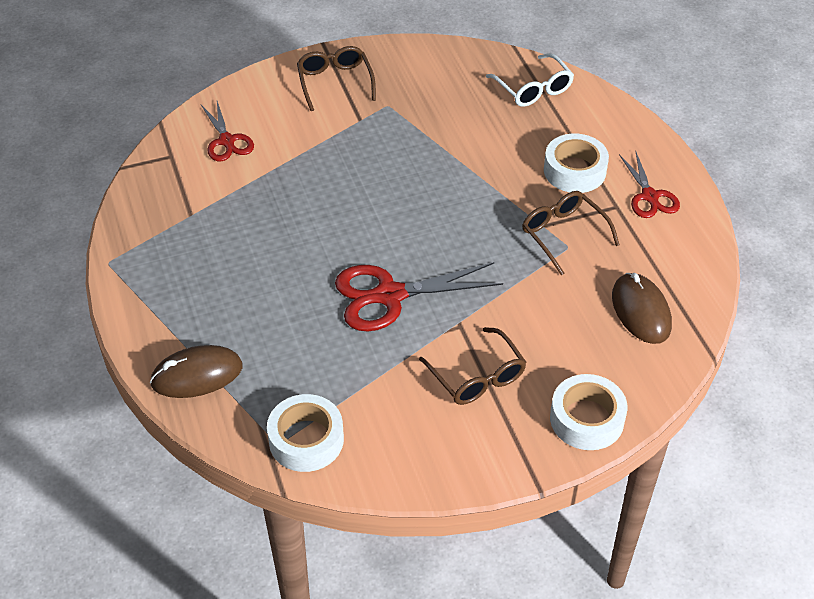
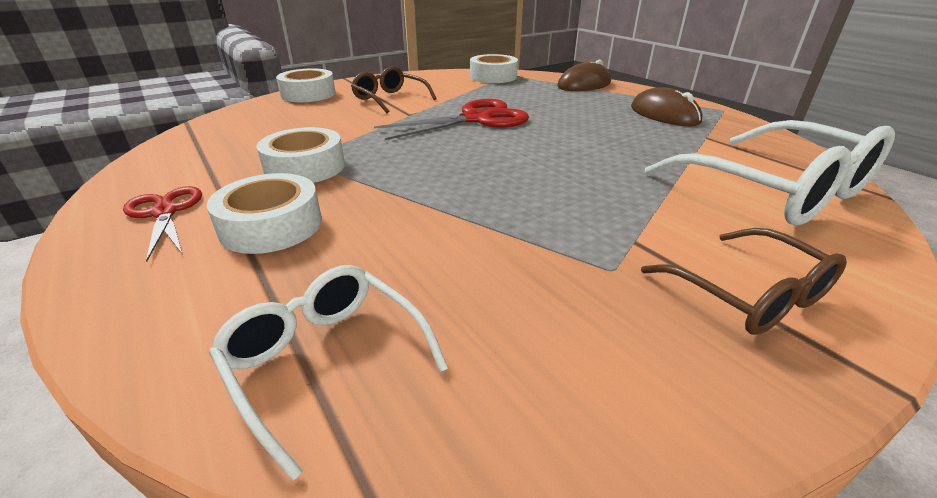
camera: 165 degrees right, 15 degrees down
(227, 141) = (776, 190): red scissors -> white glasses
(563, 234) = (305, 167): brown glasses -> white tape
(641, 311) = (239, 133): brown mouse -> brown mouse (664, 115)

